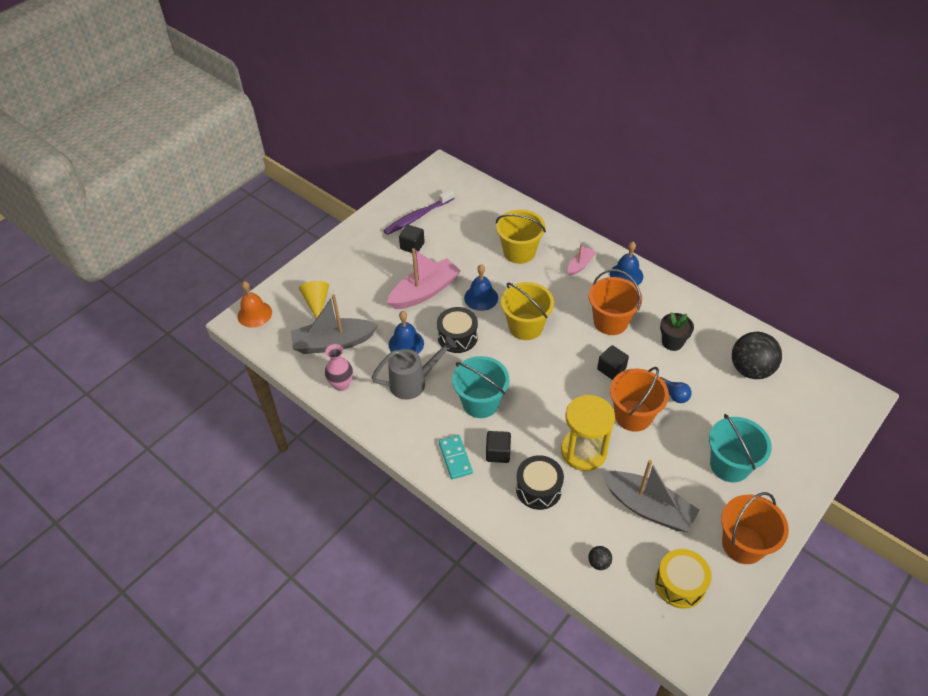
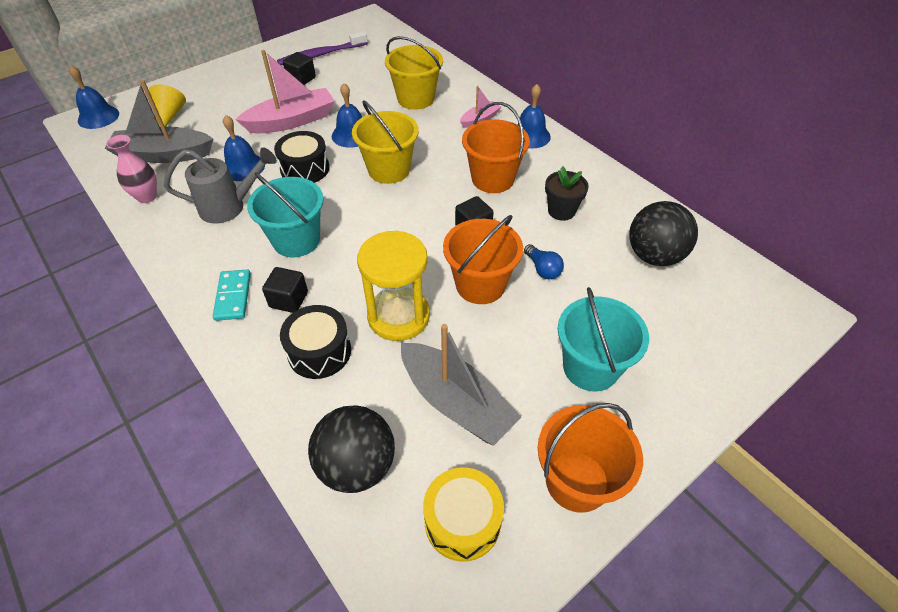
camera: 10 degrees right, 0 degrees up
(254, 314) = (98, 117): orange bell -> blue bell
(599, 563) = (357, 465): black ball -> black ball, size x2.35

